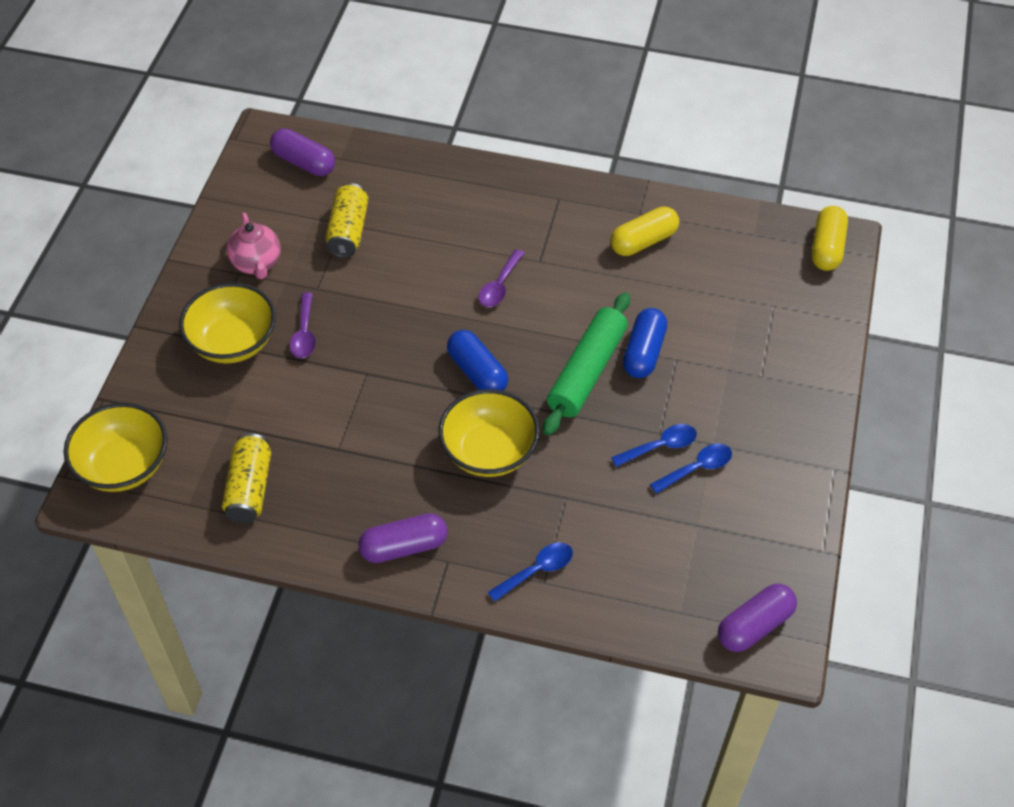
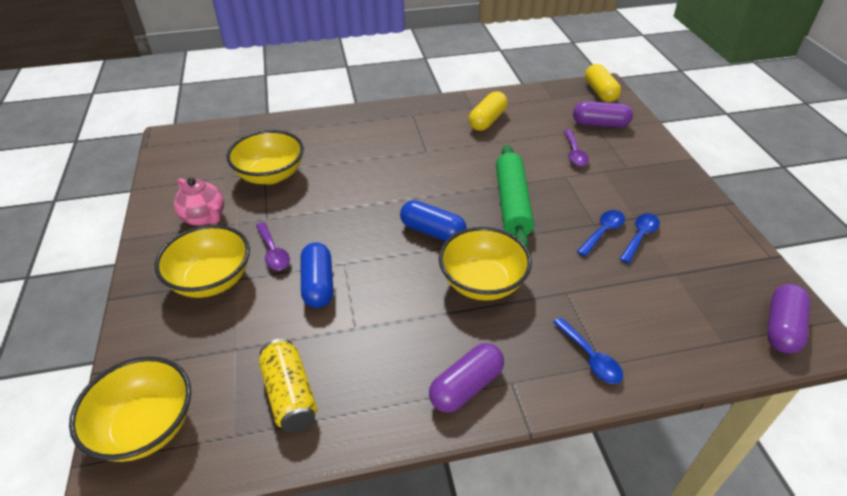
camera: 25 degrees left, 10 degrees down
(304, 162) = (211, 145): purple capsule -> purple capsule (600, 124)
(348, 231) = (270, 175): yellow can -> yellow bowl
(499, 286) = (409, 173): purple spoon -> purple spoon (574, 153)
(537, 570) = (590, 357): blue spoon -> blue spoon turned 120 degrees clockwise
(643, 352) = (541, 180): blue capsule -> blue capsule (318, 284)

